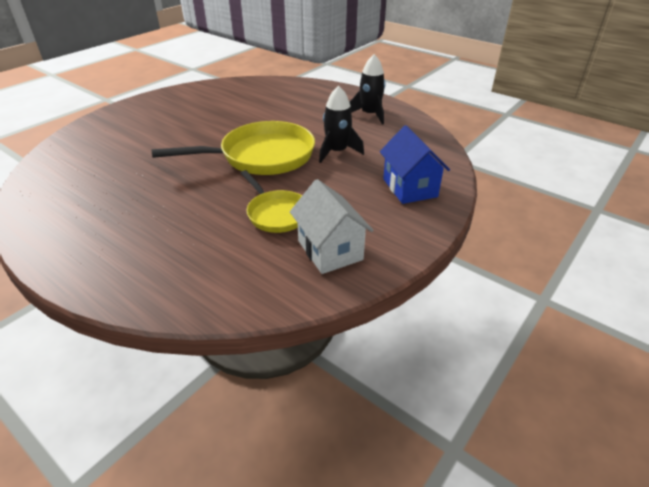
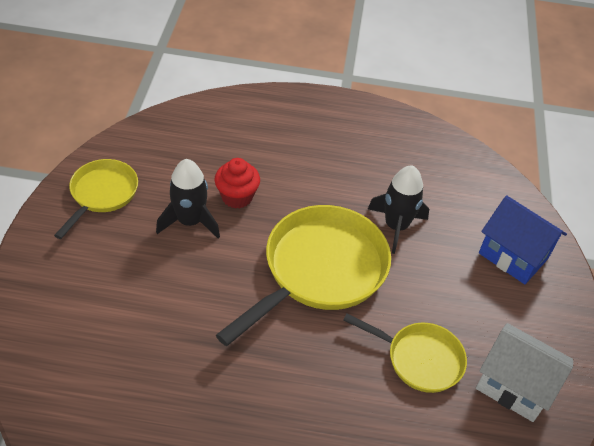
camera: 35 degrees left, 10 degrees up
(181, 98) = (102, 194): none -> yellow pan
(251, 116) = (237, 197): none -> red cupcake
(370, 115) = (376, 141): black rocket -> black rocket (190, 221)

